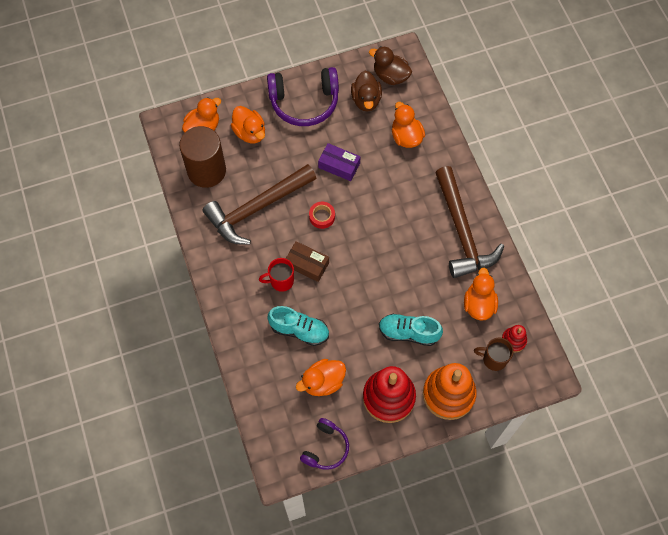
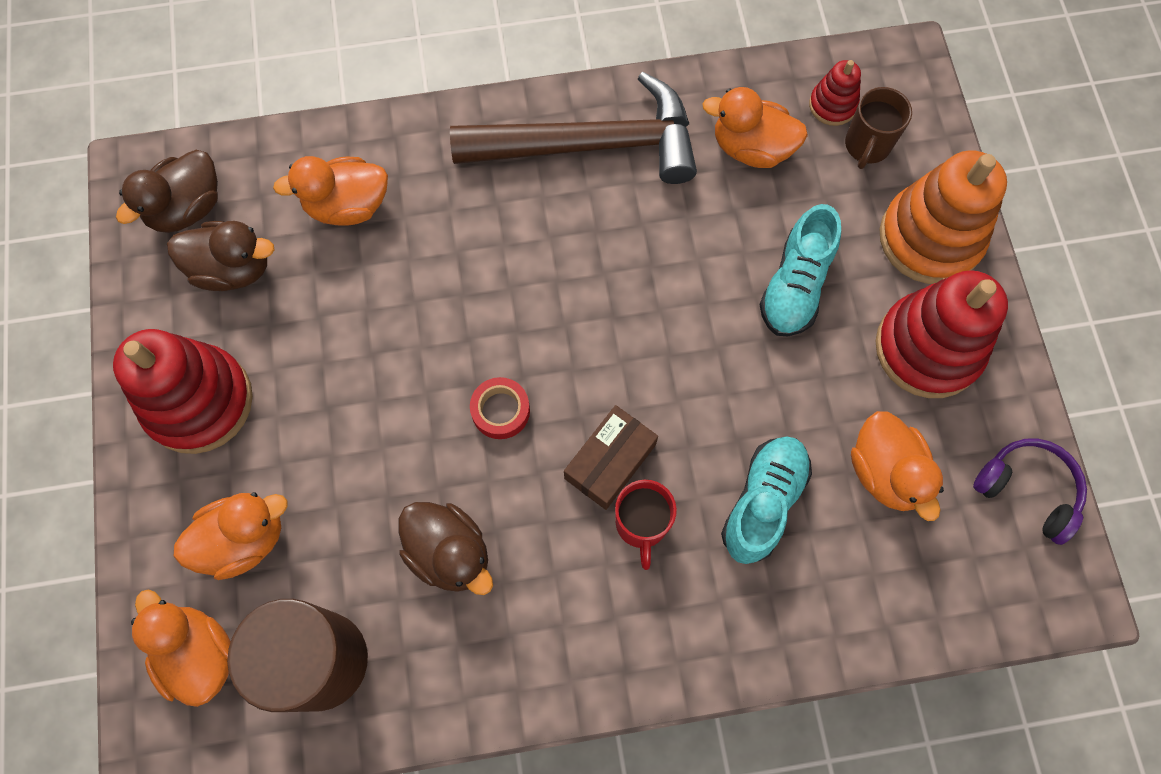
camera: 80 degrees left, 5 degrees up
(256, 209) = (449, 553): brown hammer -> brown duck
(304, 102) = (198, 401): purple headphones -> red stacking toy
(339, 165) = (382, 353): purple box -> none

